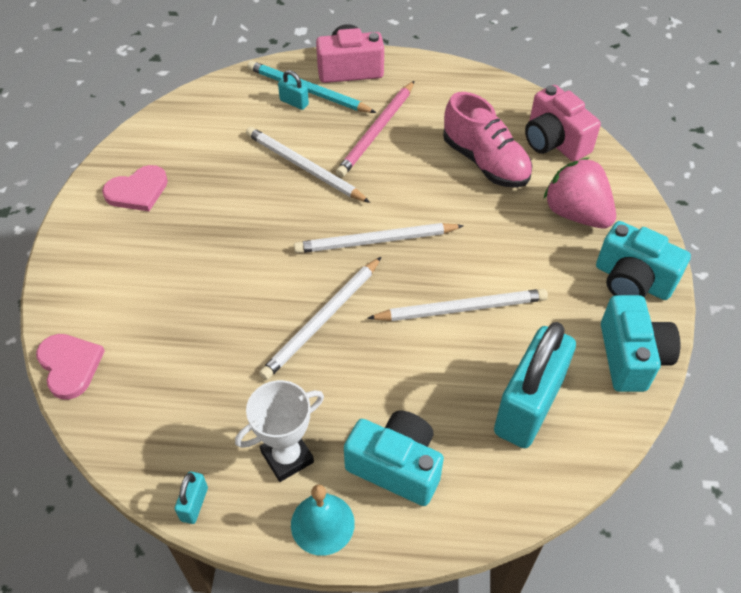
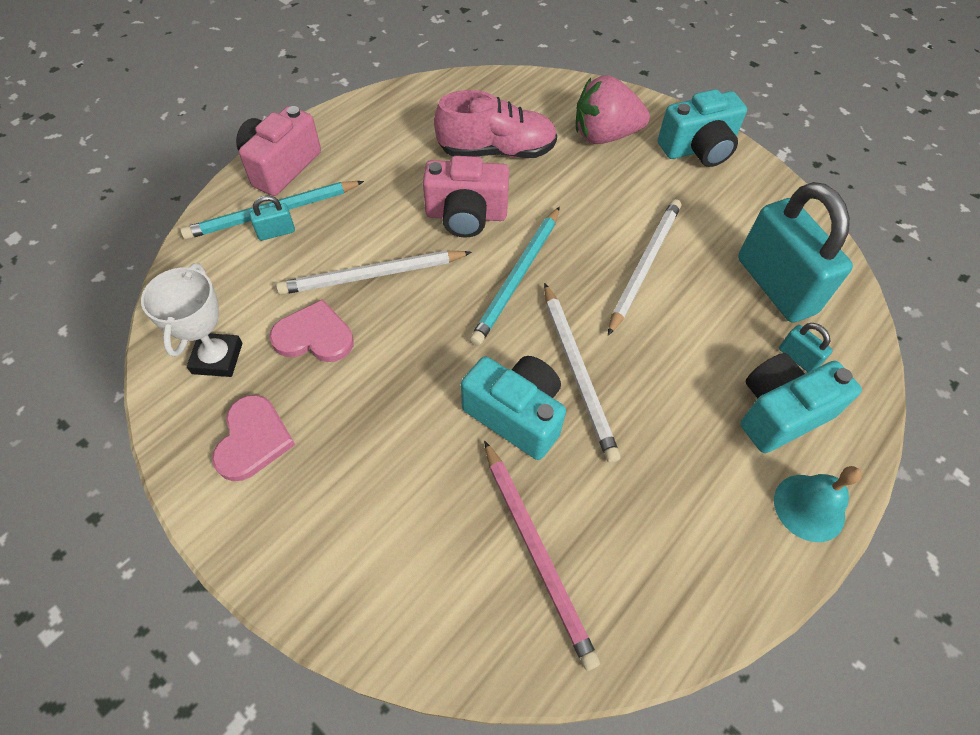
camera: 55 degrees left, 5 degrees up
(70, 366) = (453, 652): pink heart -> pink heart (314, 336)
(194, 504) = (724, 613): turquoise padlock -> turquoise padlock (797, 358)
(287, 457) = (718, 494): white trophy -> white trophy (217, 358)
(376, 241) = (518, 277): white pencil -> turquoise pencil
(377, 131) = (384, 196): pink pencil -> pink pencil (536, 551)
(554, 141) = (516, 98): pink camera -> pink camera (466, 215)
(631, 357) = (769, 196): turquoise camera -> turquoise camera (516, 415)

